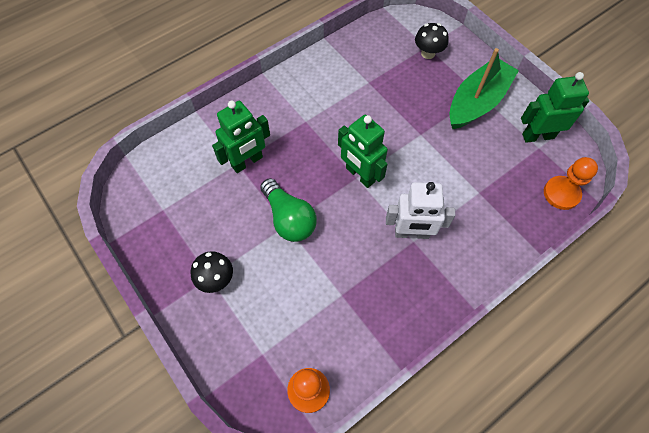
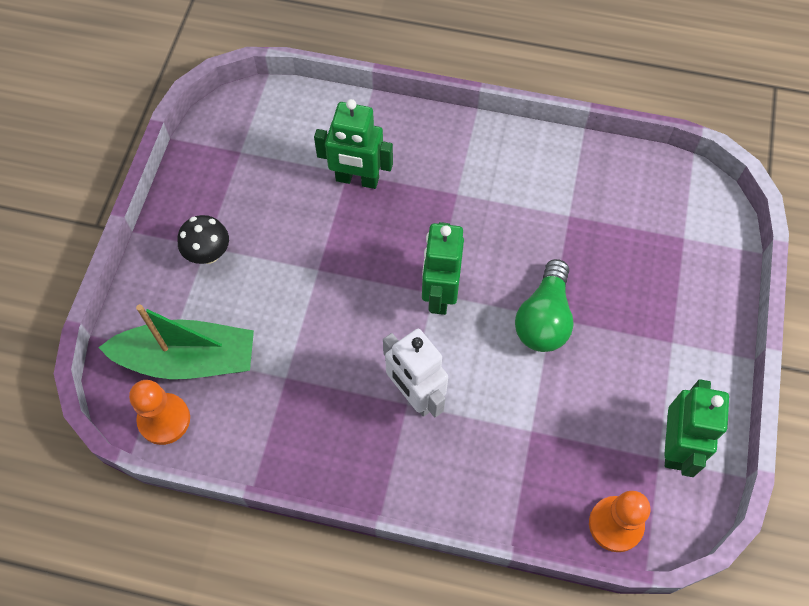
camera: 50 degrees right, 0 degrees up
(289, 218) = (328, 266): green light bulb -> green light bulb (544, 318)
(428, 53) = (674, 246): black mushroom -> none
(477, 102) = (657, 346): green boat -> green boat (188, 359)
(538, 136) = (675, 446): green robot -> green robot turned 60 degrees clockwise

